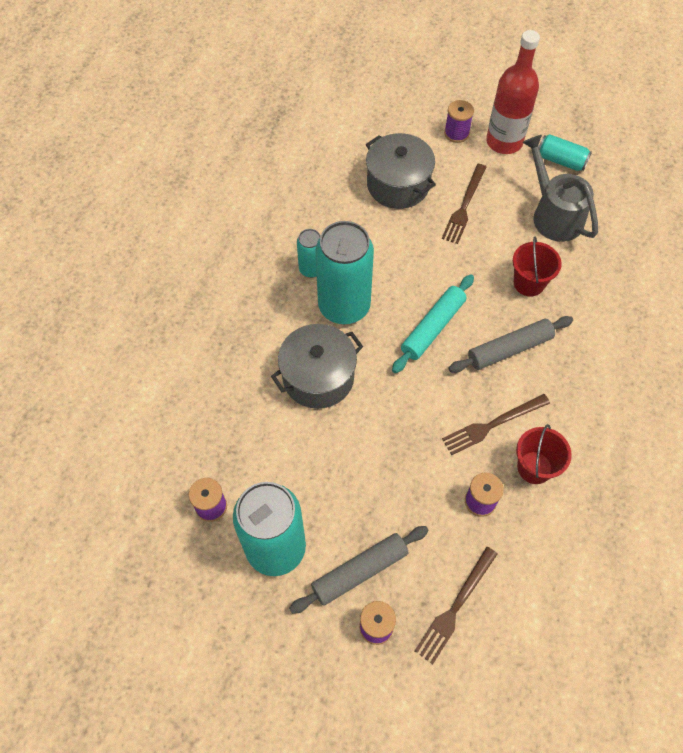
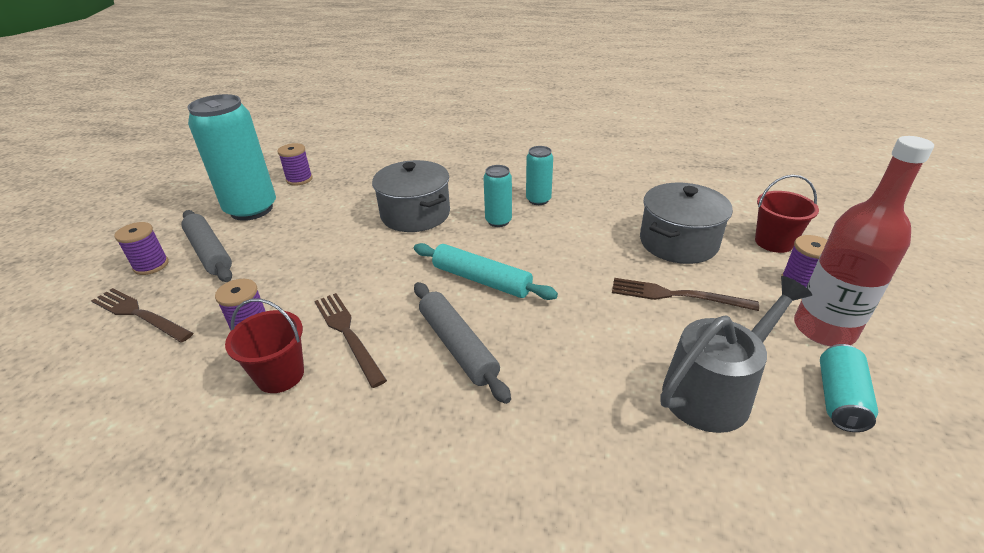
camera: 85 degrees right, 25 degrees down
(344, 306) = (498, 221): turquoise can -> turquoise can, size x0.49
(529, 283) = (570, 363): red bucket -> red bucket (774, 242)

